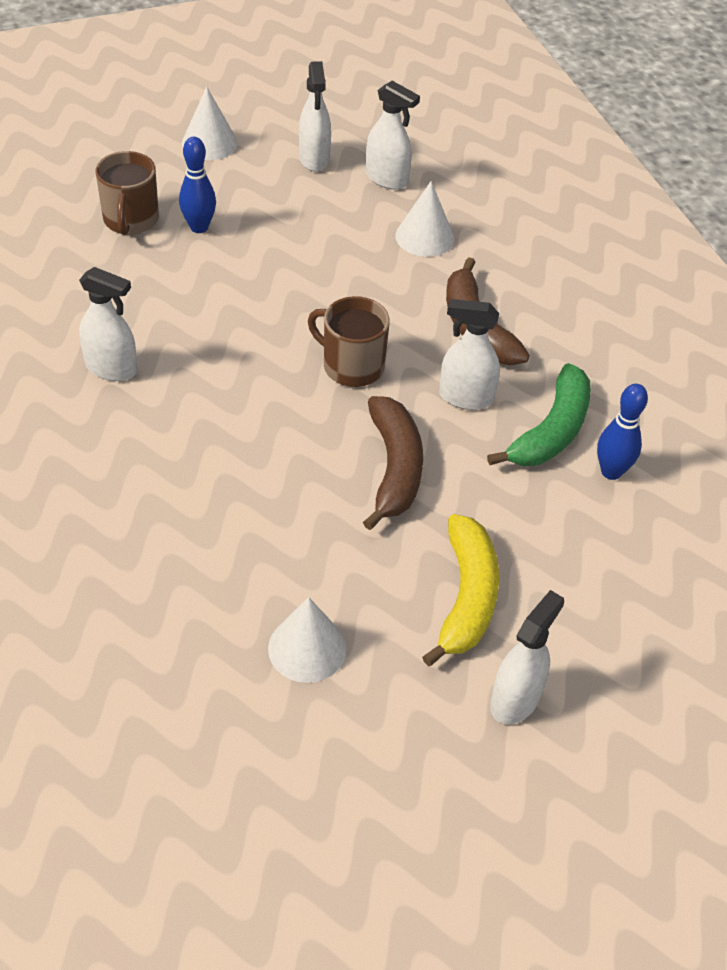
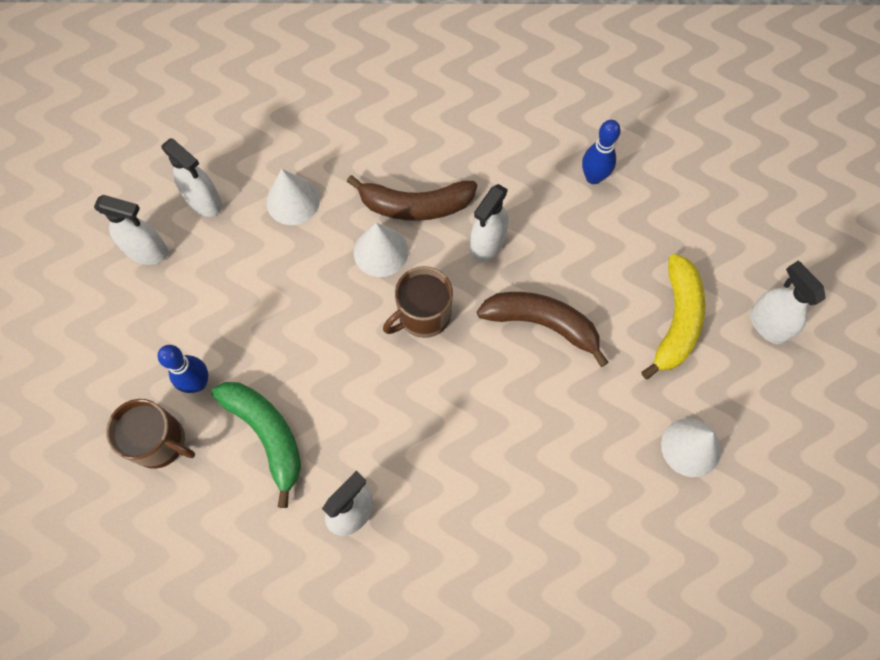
camera: 65 degrees left, 20 degrees up
(209, 143) = (78, 336): white cone -> white cone (381, 251)
(387, 179) = (204, 201): white spray bottle -> white spray bottle turned 75 degrees clockwise
(466, 597) = (676, 321): yellow banana -> yellow banana turned 75 degrees clockwise
(551, 431) = (542, 199): green banana -> green banana (267, 434)

